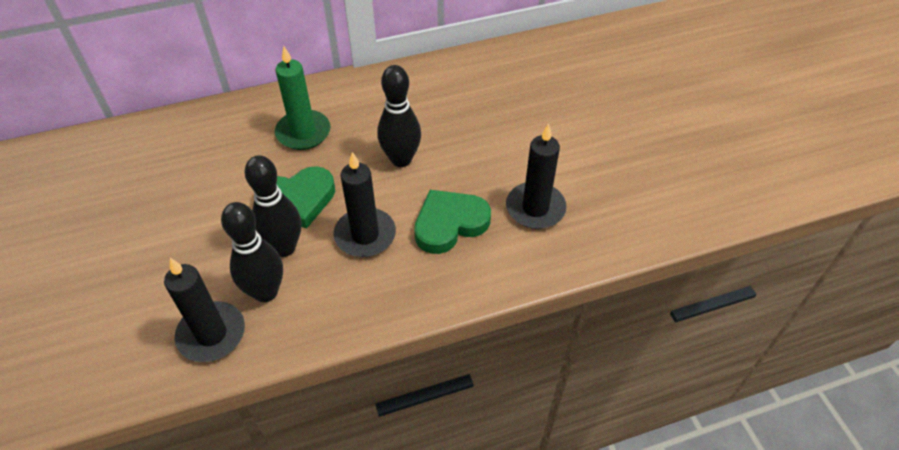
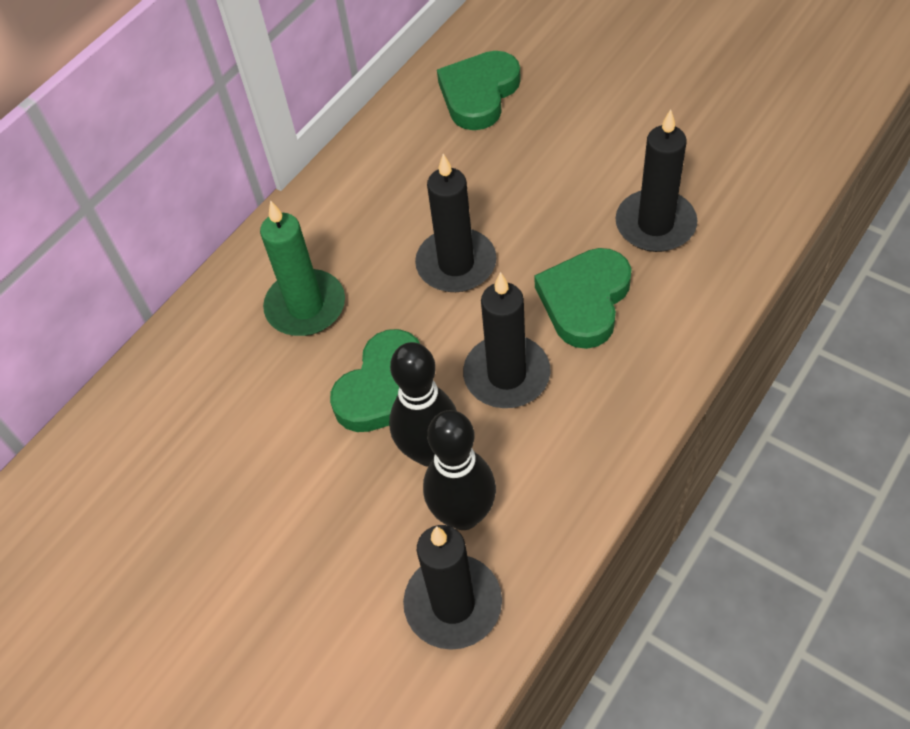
camera: 30 degrees left, 5 degrees up
(401, 159) = (456, 264): black bowling pin -> black candle
(509, 77) = (479, 94): none -> green heart

